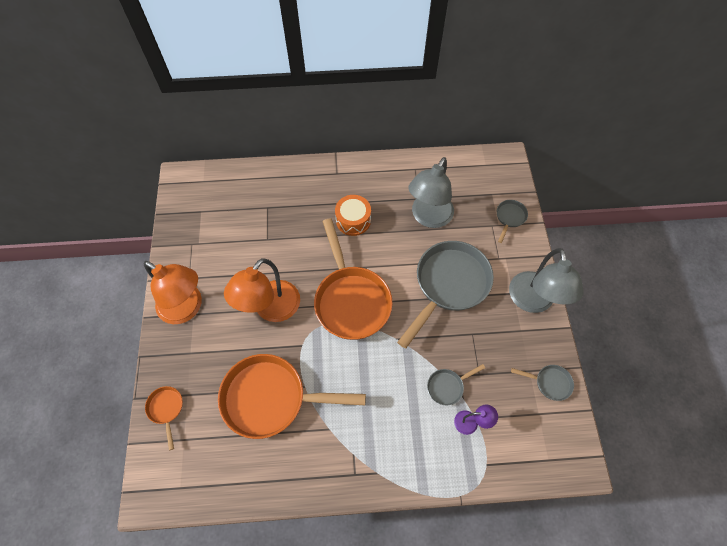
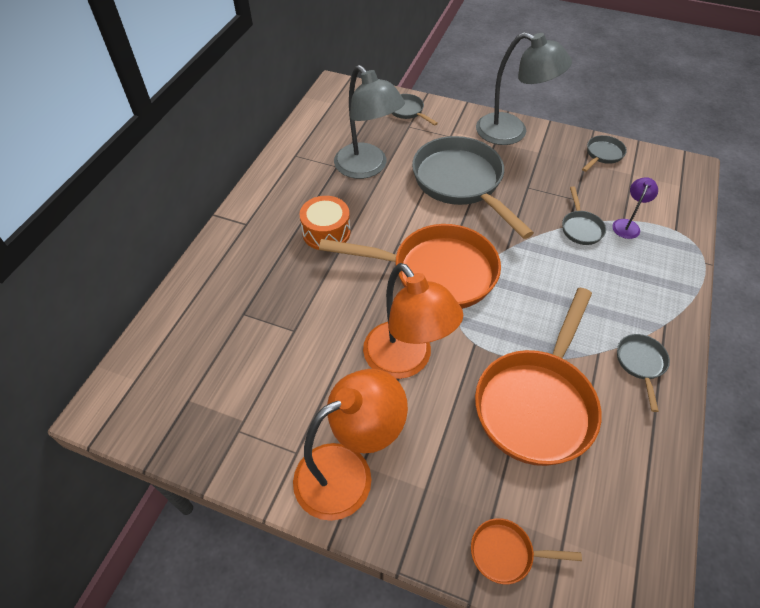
camera: 65 degrees left, 10 degrees down
(332, 461) = (640, 364): none -> grey pan

